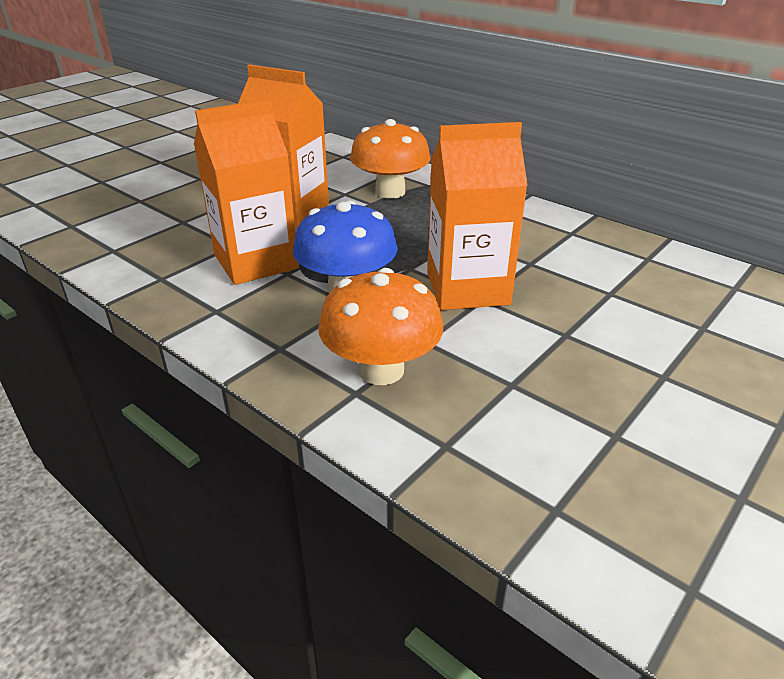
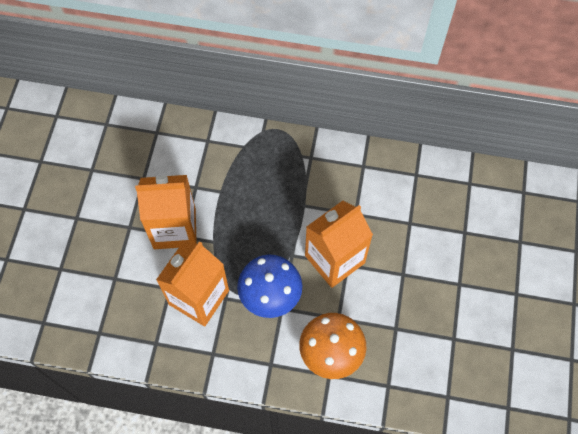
camera: 30 degrees left, 30 degrees up
(390, 192) = (225, 170): orange mushroom -> none

